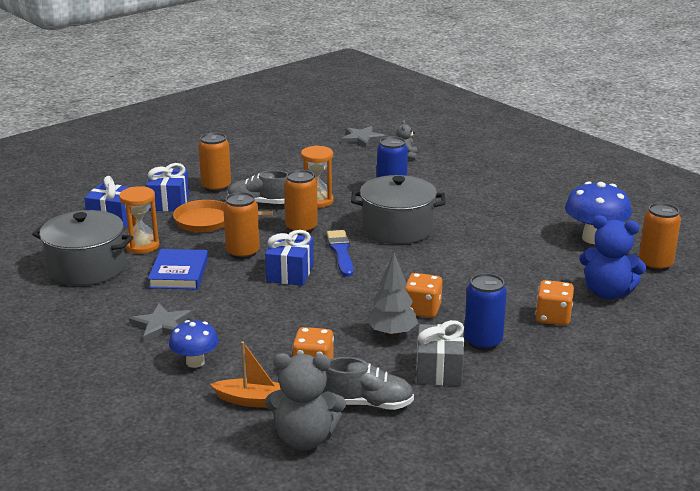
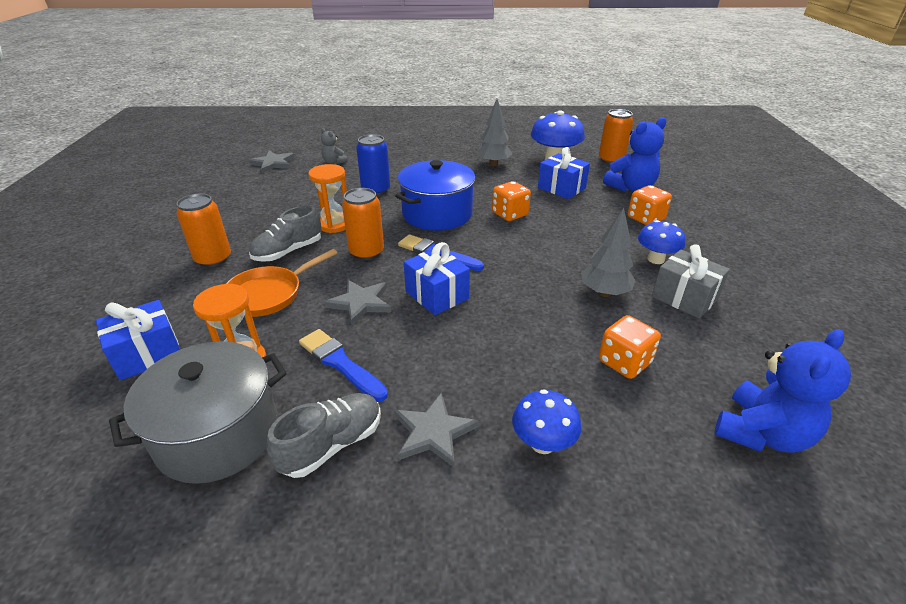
camera: 50 degrees left, 10 degrees up
(169, 202) = (188, 300): blue gift -> blue gift (561, 188)
(179, 273) = (340, 363): blue book -> blue brush
(243, 252) = (361, 303): orange can -> grey star
(254, 401) = (662, 435): orange boat -> none
(305, 439) = (761, 433): grey teddy bear -> blue teddy bear
(368, 404) = (716, 361): grey shoe -> grey shoe (332, 445)
(397, 228) = (437, 214): grey pot -> blue pot
(422, 310) = (579, 261): orange dice -> orange dice (510, 214)
(483, 342) = (655, 259): blue can -> blue mushroom
(530, 215) = (493, 164): none -> grey tree

